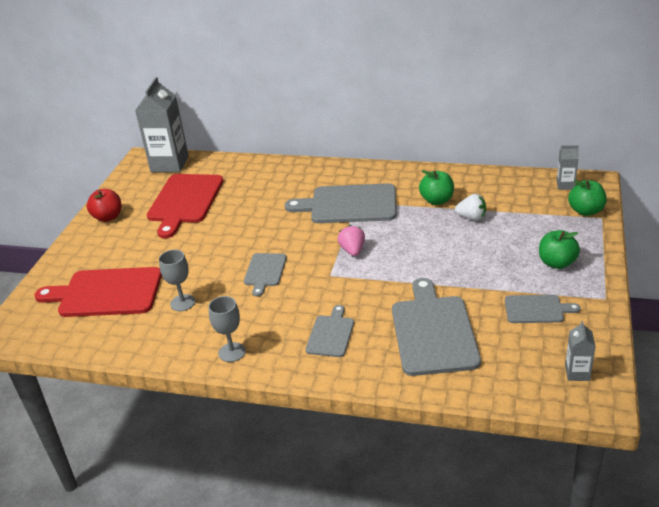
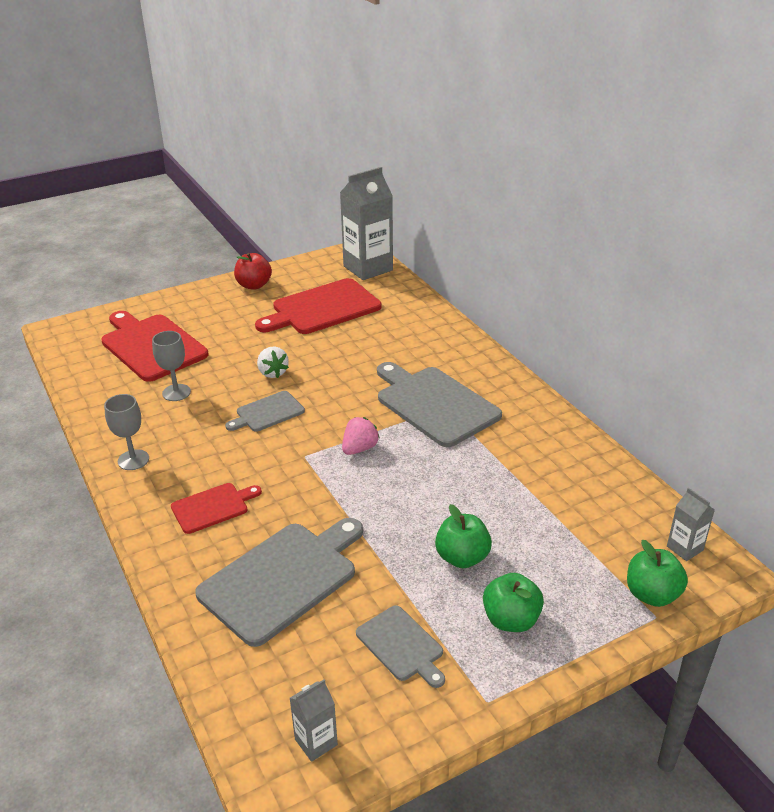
camera: 45 degrees right, 0 degrees up
(331, 334) = (213, 507): grey cutting board -> red cutting board
(437, 200) = (517, 459): green apple -> green apple (462, 557)
(471, 217) = (518, 503): white strawberry -> white strawberry (272, 373)

